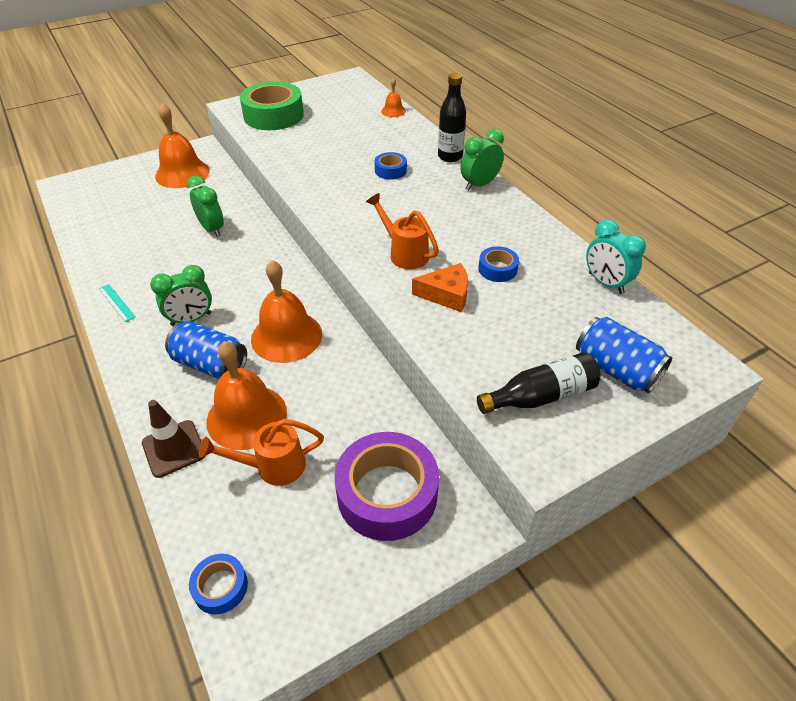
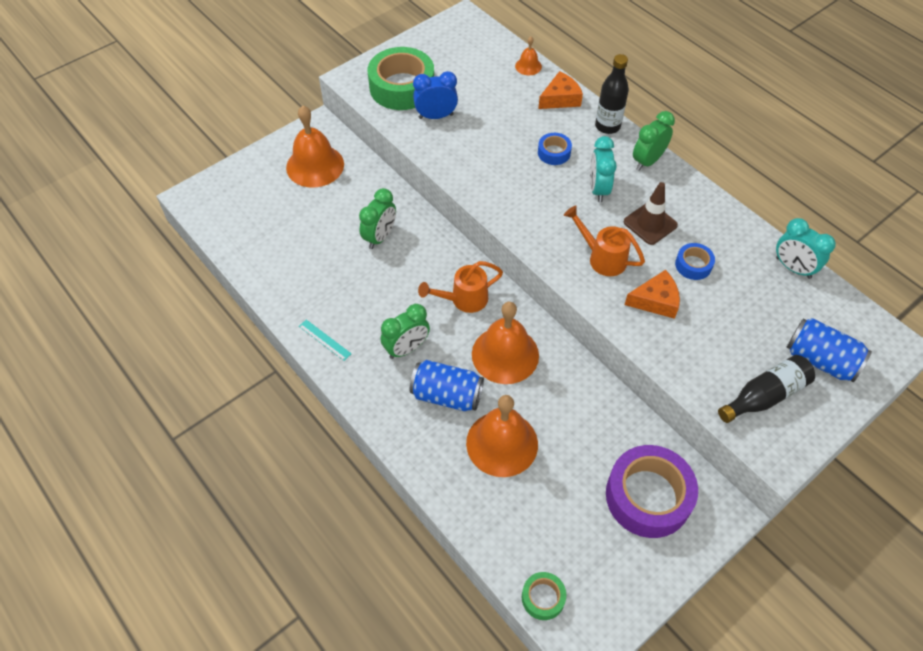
camera: 10 degrees left, 10 degrees up
(174, 448) = (451, 484): brown traffic cone -> brown traffic cone (650, 223)
(212, 229) = (380, 237): green clock -> green clock turned 75 degrees clockwise
(220, 587) = (543, 598): blue tape -> green tape
(272, 466) = (543, 487): orange watering can -> orange watering can (464, 300)
(293, 136) = (436, 116): none -> blue clock
(413, 134) = (560, 98): none -> orange cheese
(422, 200) = (598, 189): none -> turquoise clock

